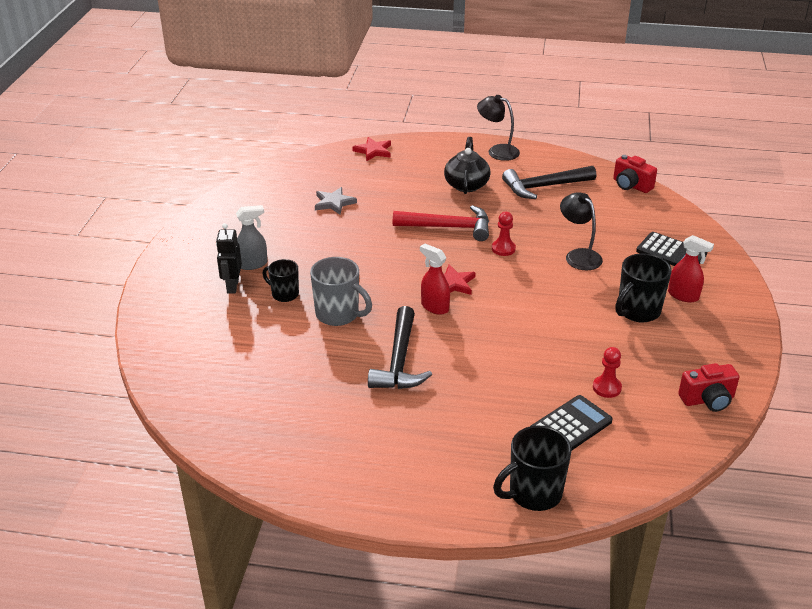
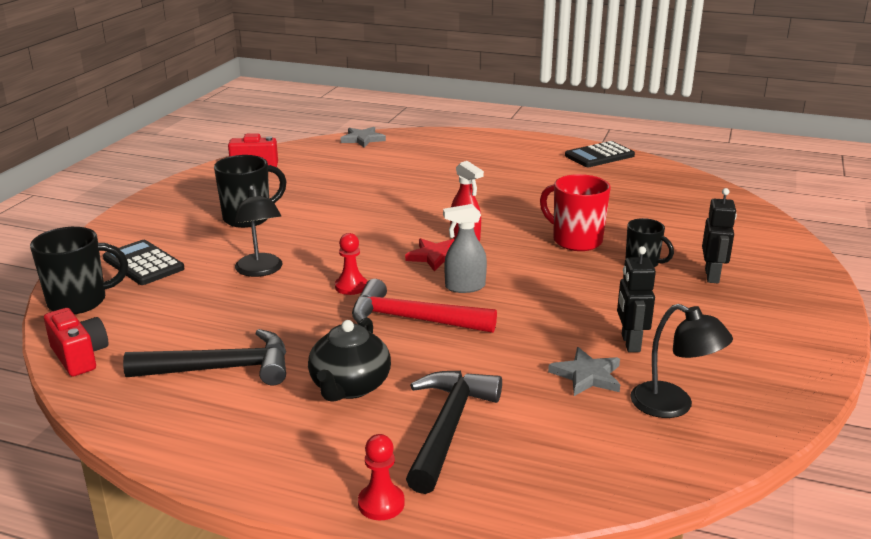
camera: 170 degrees left, 10 degrees down
(252, 264) = (695, 298): grey spray bottle -> grey spray bottle (464, 287)
(305, 225) = (630, 343): none -> black robot
(338, 314) = (575, 240): grey mug -> red mug
(373, 151) = (505, 487): red star -> none
(399, 360) = (514, 204): black hammer -> black hammer (448, 428)
(497, 151) = (246, 457): black lamp -> black lamp (673, 406)
(533, 493) = (431, 138): black mug -> black mug (79, 302)
(570, 426) = (380, 161): black calculator -> black calculator (599, 156)
(606, 388) = (332, 176): red pawn -> red pawn (381, 503)
(622, 479) = (362, 139): none -> grey star
(683, 296) = (184, 226): red spray bottle -> none

